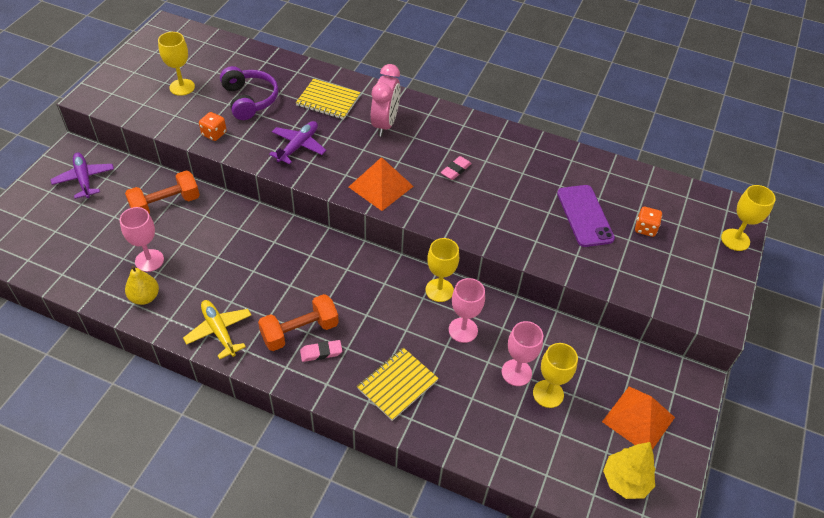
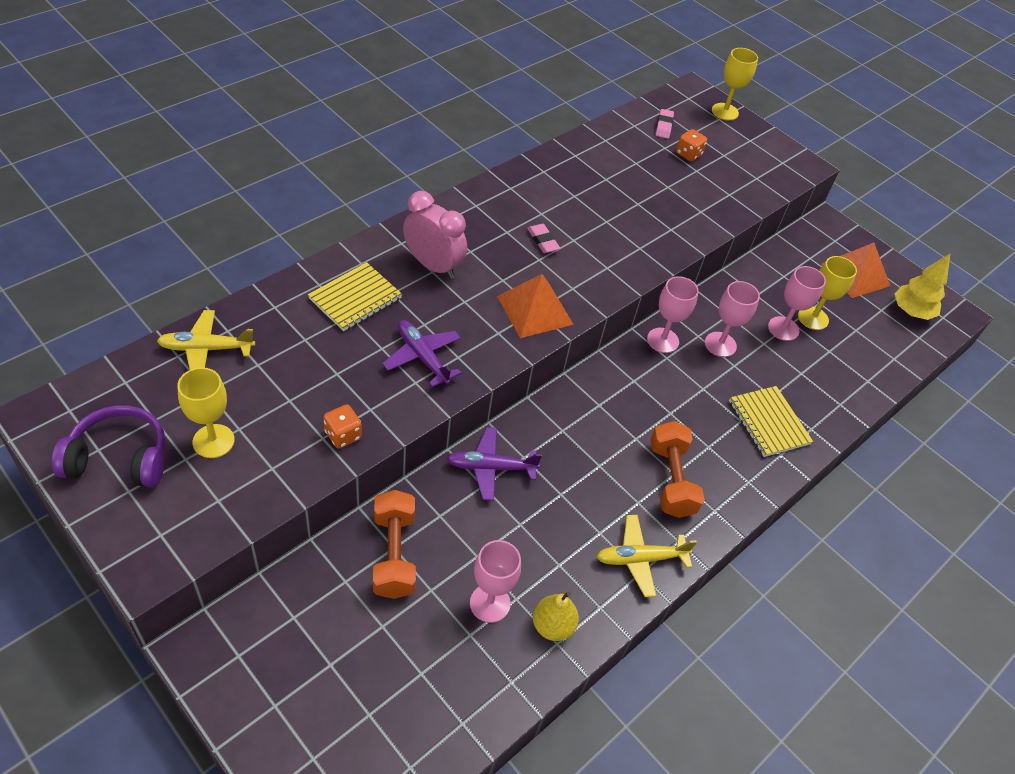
camera: 70 degrees left, 0 degrees up
(84, 179) = (277, 647): purple plane -> purple plane (490, 467)
(246, 59) = (206, 349): none -> yellow plane
(250, 100) = (298, 374): purple headphones -> purple headphones (119, 458)
(321, 352) = (706, 471): pink eraser -> pink eraser (664, 126)
(439, 290) = (662, 340): yellow goblet -> pink goblet
(584, 216) = (654, 182): purple phone -> none

